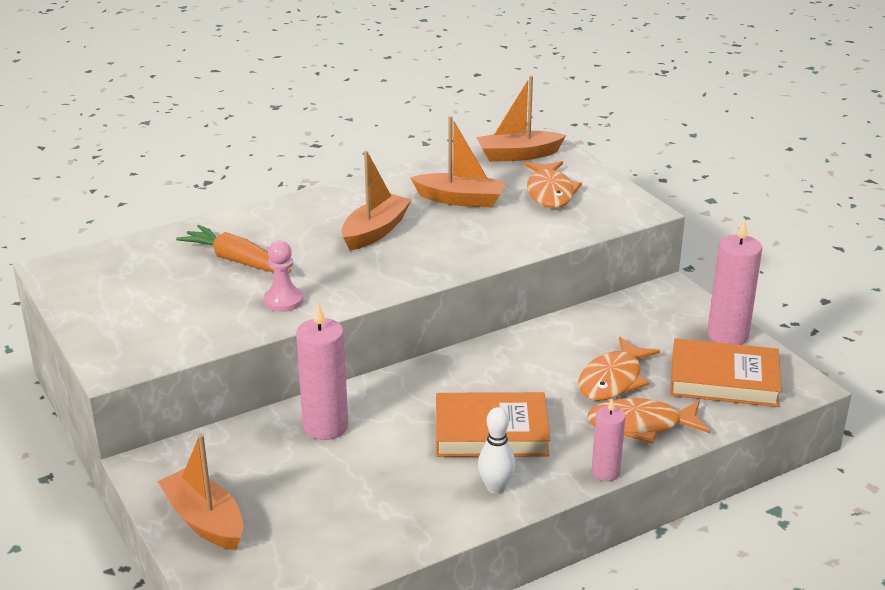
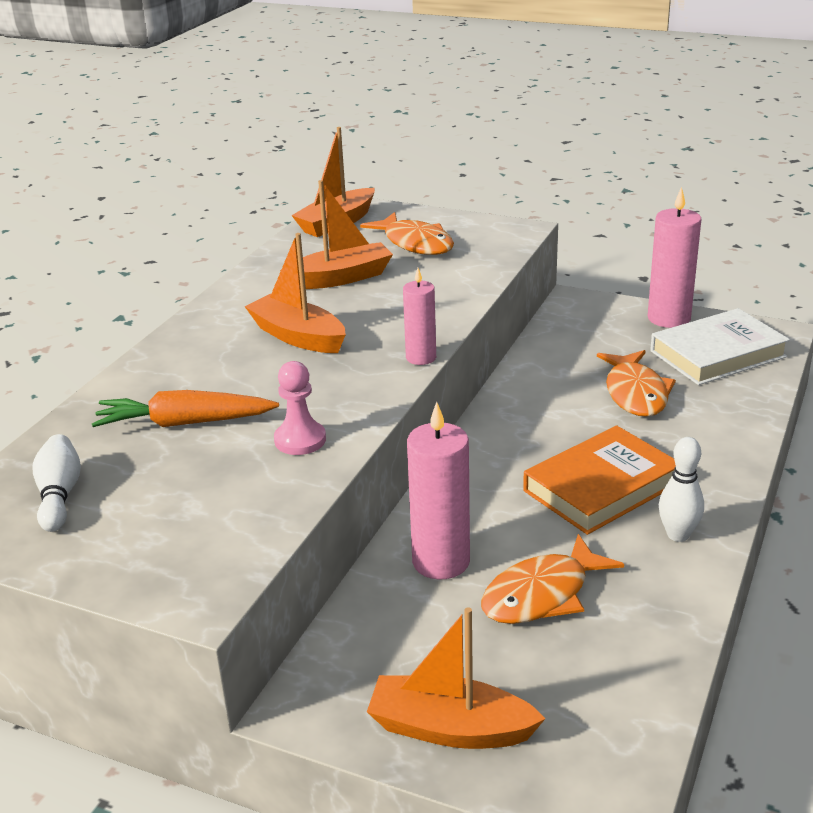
camera: 35 degrees left, 0 degrees up
(121, 275) = (59, 495): none -> white bowling pin
(375, 231) = (298, 336): orange boat -> orange boat turned 45 degrees counterclockwise
(605, 472) = (744, 473): pink candle -> pink candle (421, 357)
(641, 425) = (712, 420): orange fish -> orange fish (542, 594)
(724, 379) = (717, 354): orange book -> white book

